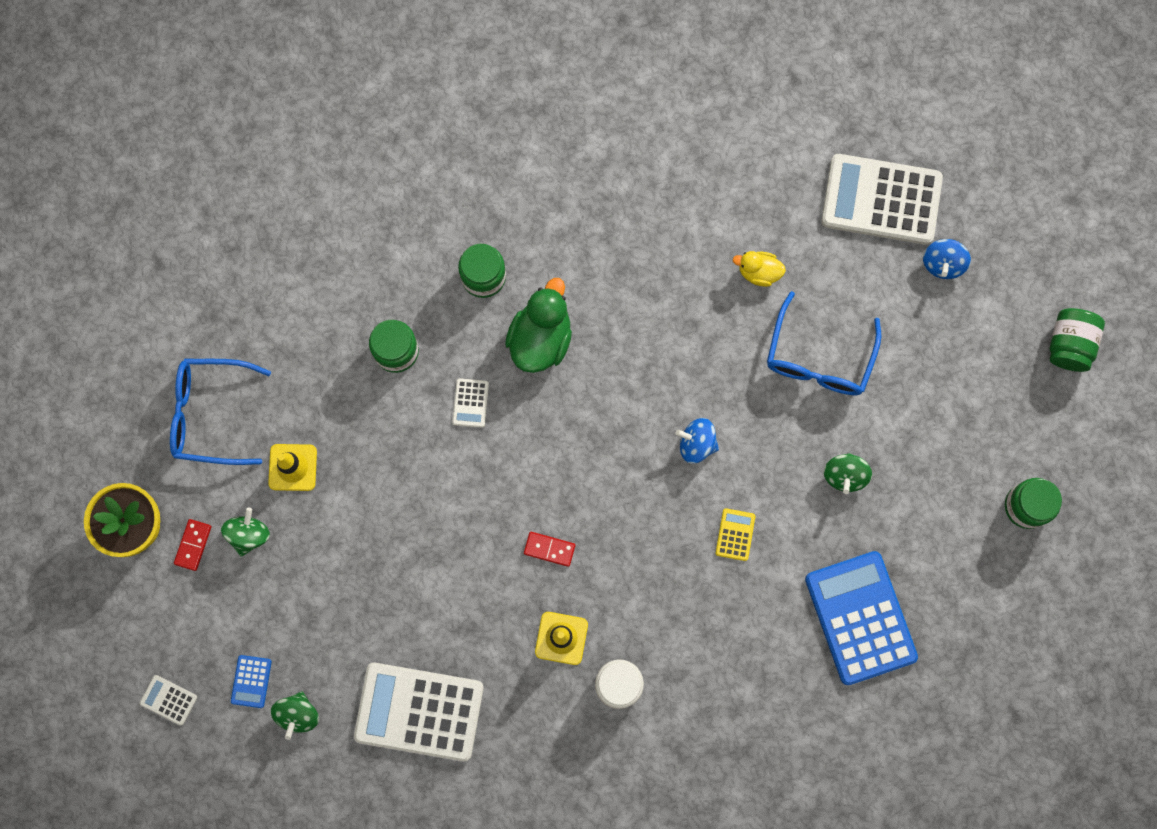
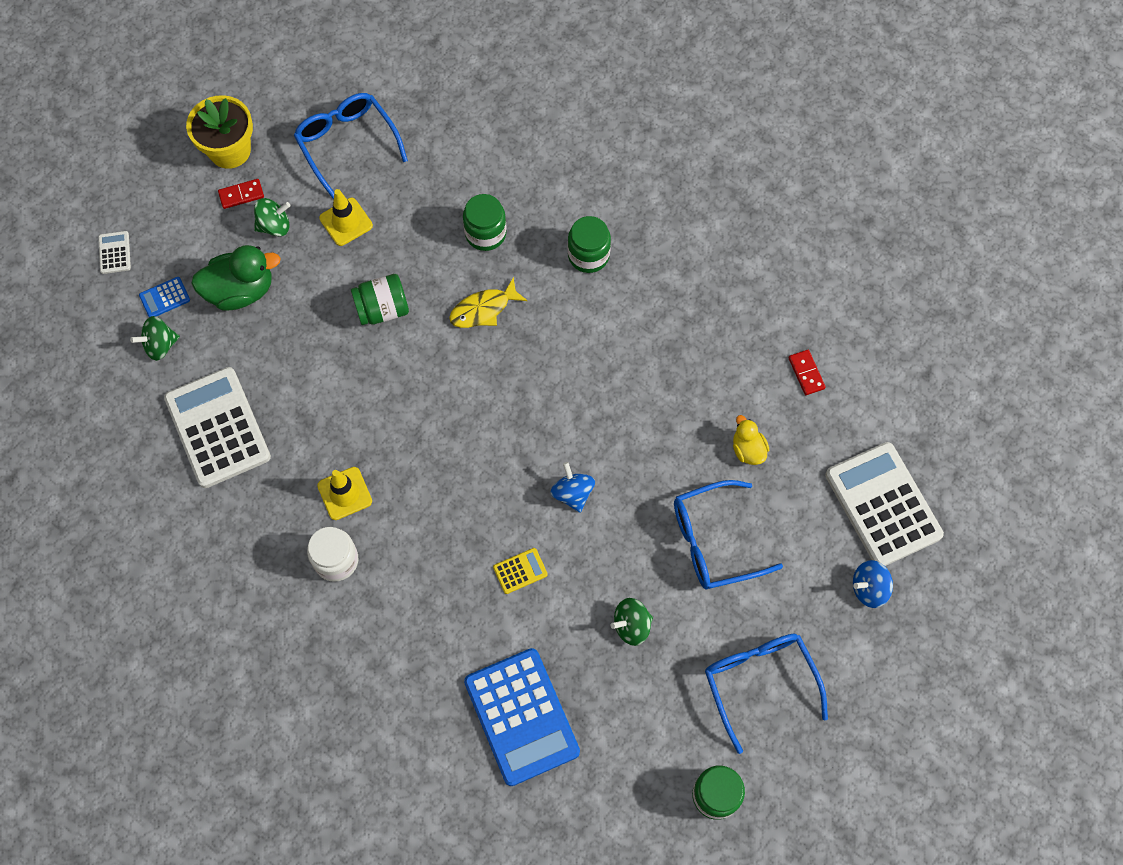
camera: 55 degrees right, 10 degrees down
(470, 403) = (483, 309): white calculator -> yellow fish
(540, 339) = (571, 326): green duck -> green duck (240, 291)
(549, 549) = (409, 439): red domino -> red domino (806, 373)
(860, 618) = (521, 717): blue calculator -> blue calculator turned 120 degrees clockwise
(961, 407) = (760, 683): none -> blue glasses
(1069, 344) = (883, 740): green jar -> green jar (382, 309)

